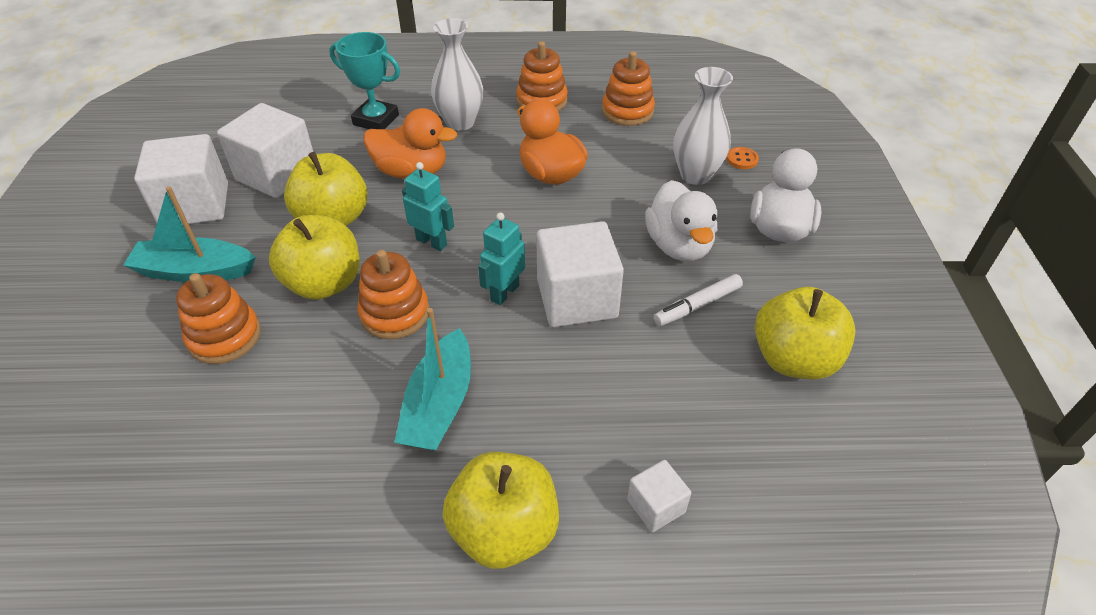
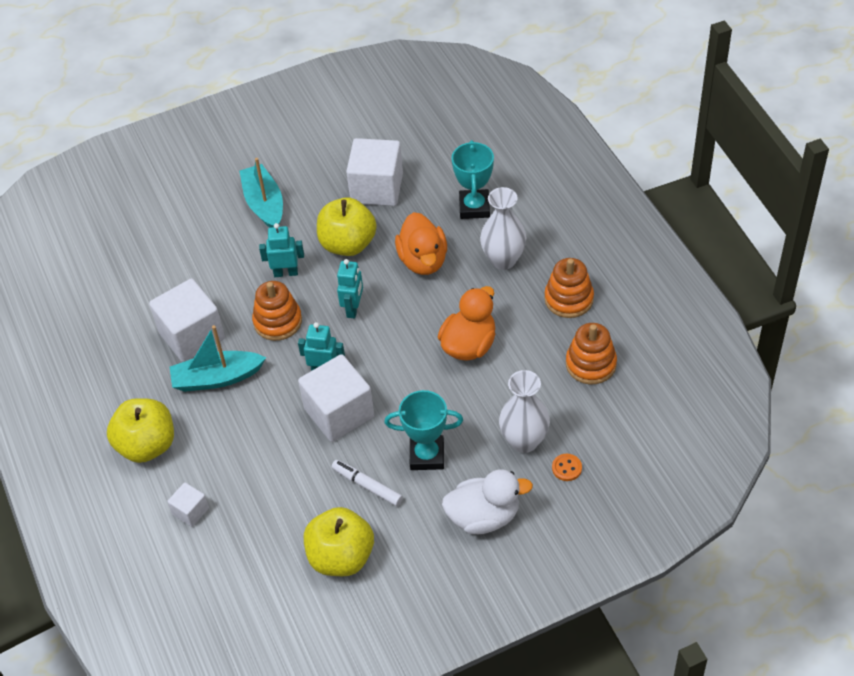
camera: 70 degrees right, 5 degrees up
(195, 205) = (322, 166): white cube -> white cube (192, 335)
(224, 337) = (220, 251): orange stacking toy -> none
(324, 283) = (286, 273): yellow apple -> turquoise robot
(679, 246) = (427, 456): white duck -> turquoise trophy

